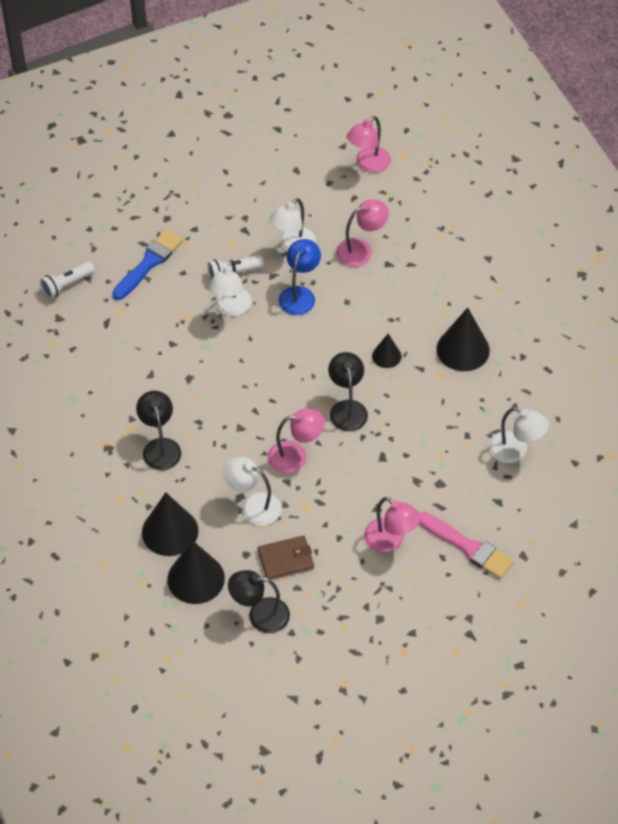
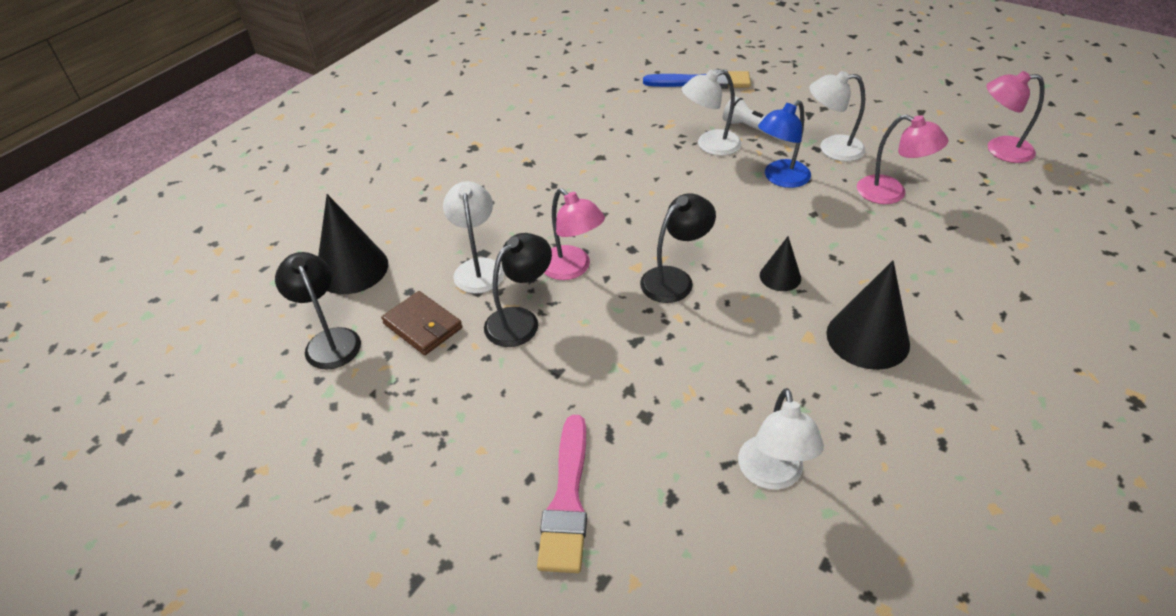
camera: 60 degrees right, 10 degrees down
(66, 285) = (628, 55): white flashlight -> none
(160, 447) = (501, 175): black lamp -> black lamp (520, 320)
(170, 531) = (402, 225): black cone -> none
(299, 294) = (780, 178): blue lamp -> blue lamp turned 150 degrees clockwise
(390, 541) = (516, 409): pink lamp -> none

